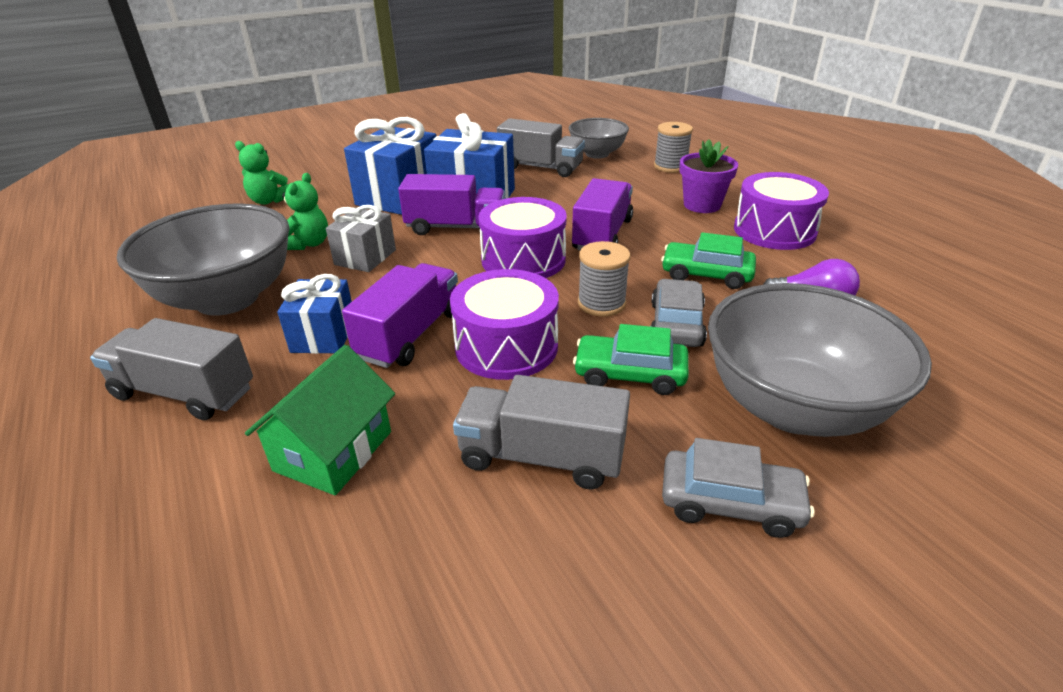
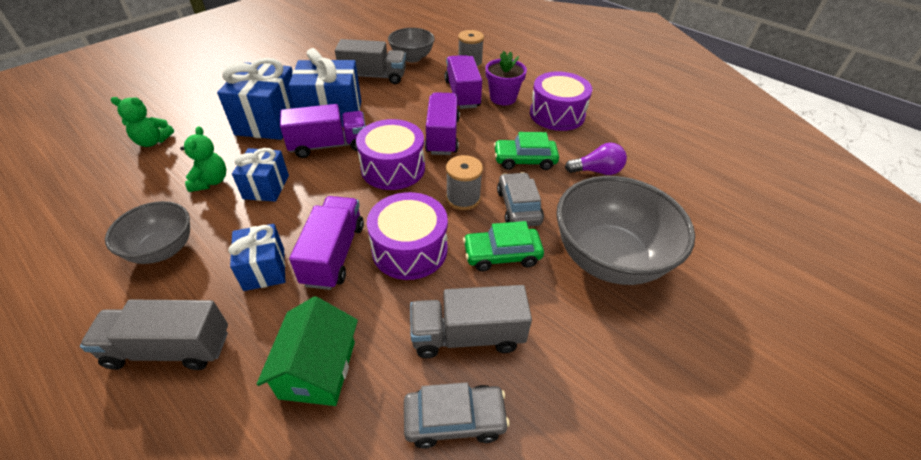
camera: 20 degrees left, 10 degrees up
(227, 298) = (163, 250): grey bowl -> grey bowl, size x0.58
(365, 257) = (266, 187): grey gift -> blue gift
(647, 195) = (462, 94): none -> purple truck
(730, 503) = (593, 339): grey car -> grey car (455, 420)

